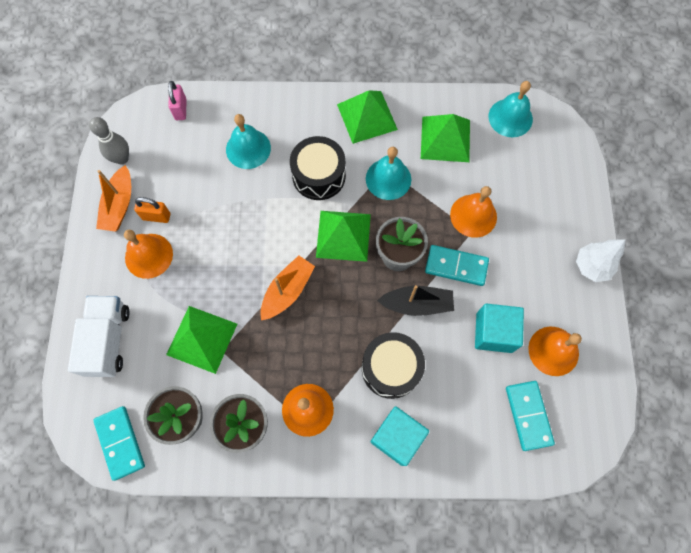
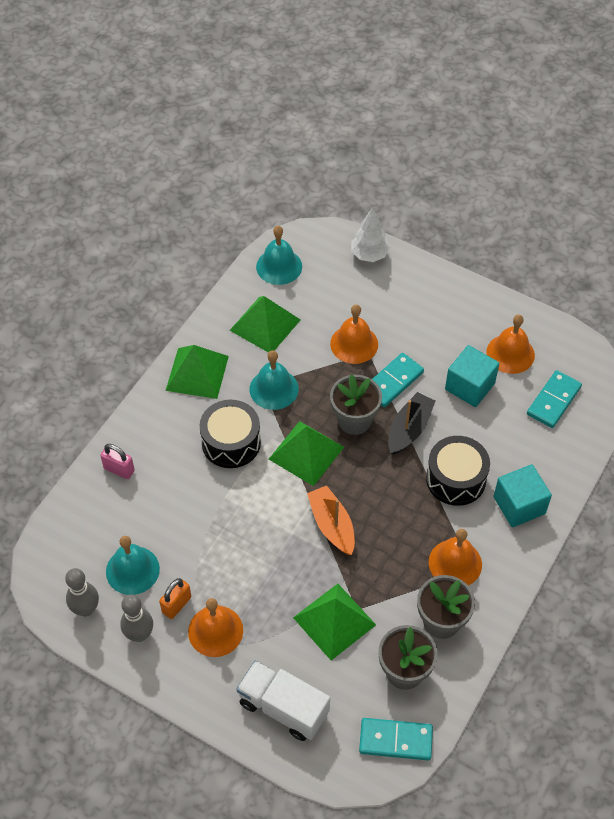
camera: 60 degrees left, 15 degrees down
(119, 205) = (139, 634): orange boat -> grey bowling pin
(181, 109) = (68, 528): pink padlock -> pink padlock (119, 469)
(248, 148) = (159, 488): turquoise bell -> turquoise bell (132, 570)
(528, 415) = (553, 401): turquoise domino -> turquoise domino turned 75 degrees counterclockwise
(591, 266) = (455, 287): white tree -> white tree (369, 255)

